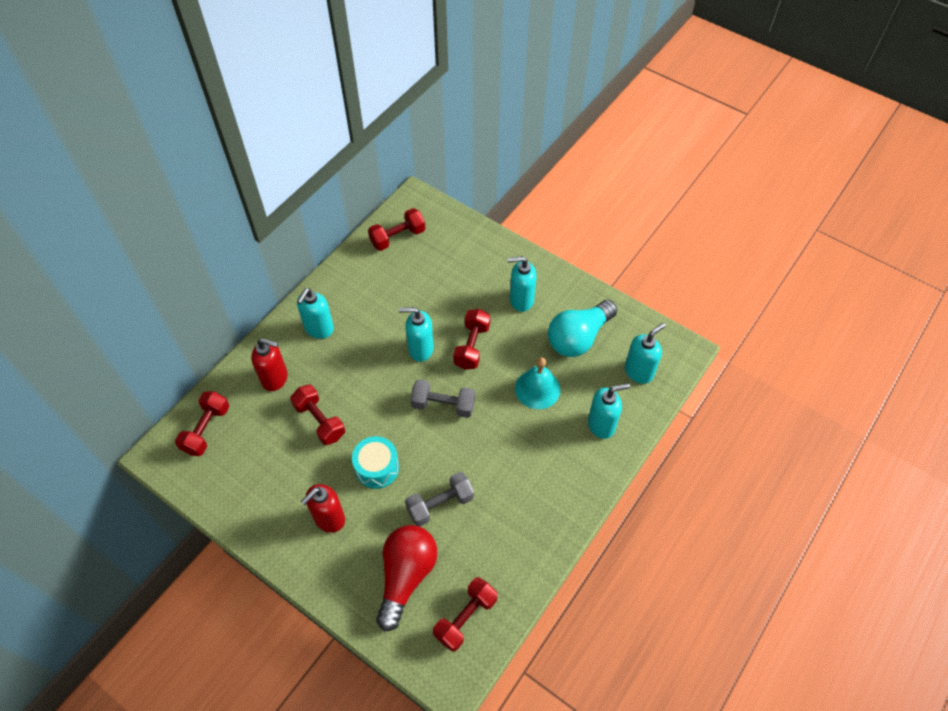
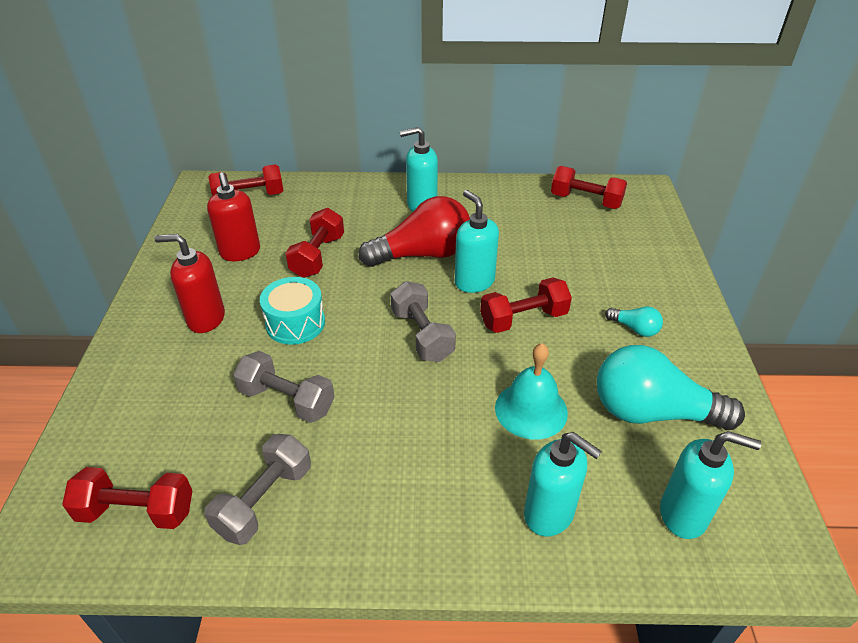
camera: 55 degrees right, 15 degrees down
(275, 378) = (339, 207): red soap dispenser -> red soap dispenser (240, 252)
(406, 576) = (168, 419): red light bulb -> red light bulb (422, 254)
(504, 549) = (264, 500): none -> grey dumbbell
(521, 300) = (634, 328): turquoise soap dispenser -> turquoise light bulb

